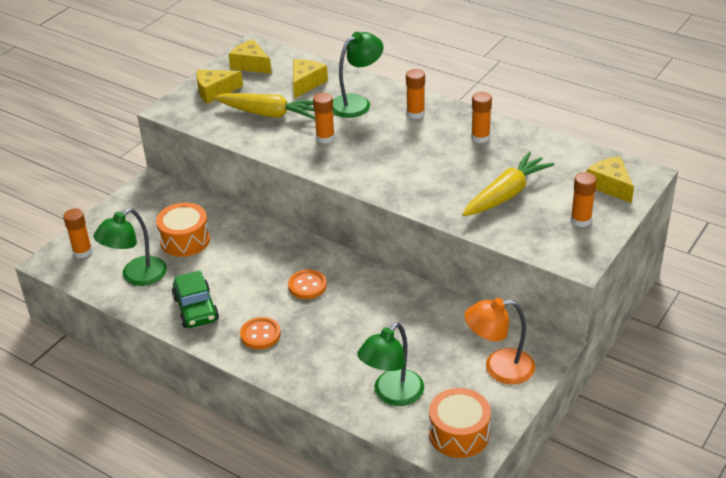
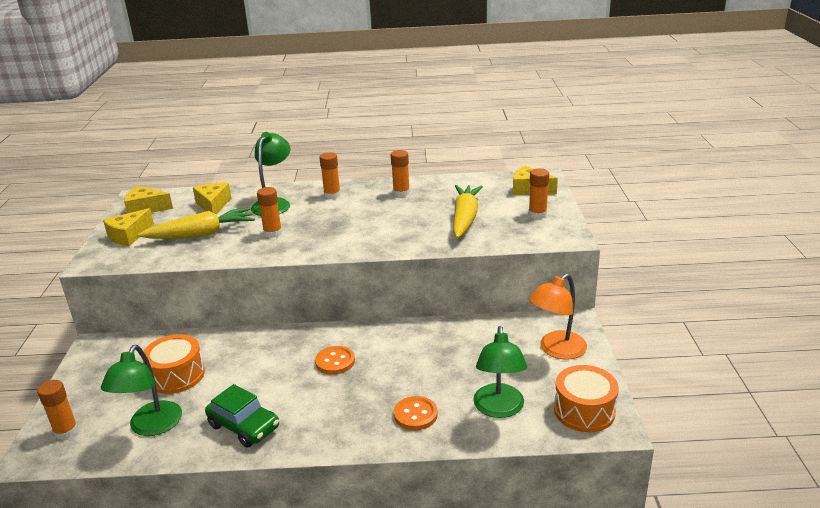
camera: 35 degrees left, 10 degrees down
(260, 334) = (331, 418): orange button -> orange button (415, 414)

